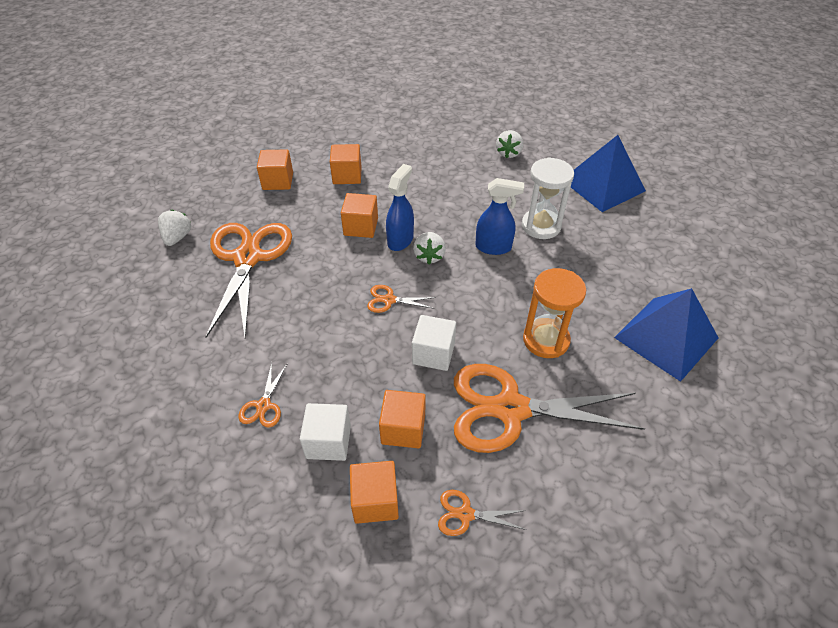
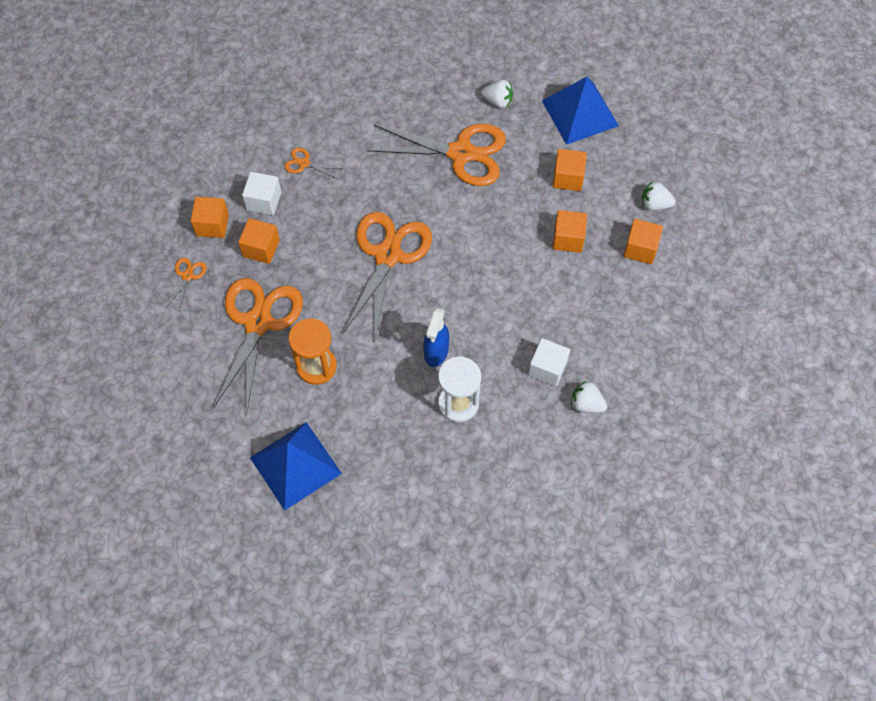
camera: 100 degrees right, 15 degrees up
(361, 227) = (486, 243): orange cube -> orange cube (640, 249)
(389, 300) = (388, 255): orange scissors -> orange scissors, size x2.41
(400, 240) = (461, 274): blue spray bottle -> none
(429, 256) = (435, 295): white strawberry -> white strawberry (655, 204)
(433, 353) = (323, 279): white cube -> white cube (547, 368)
(602, 185) = (513, 487): blue pyramid -> blue pyramid (580, 113)

